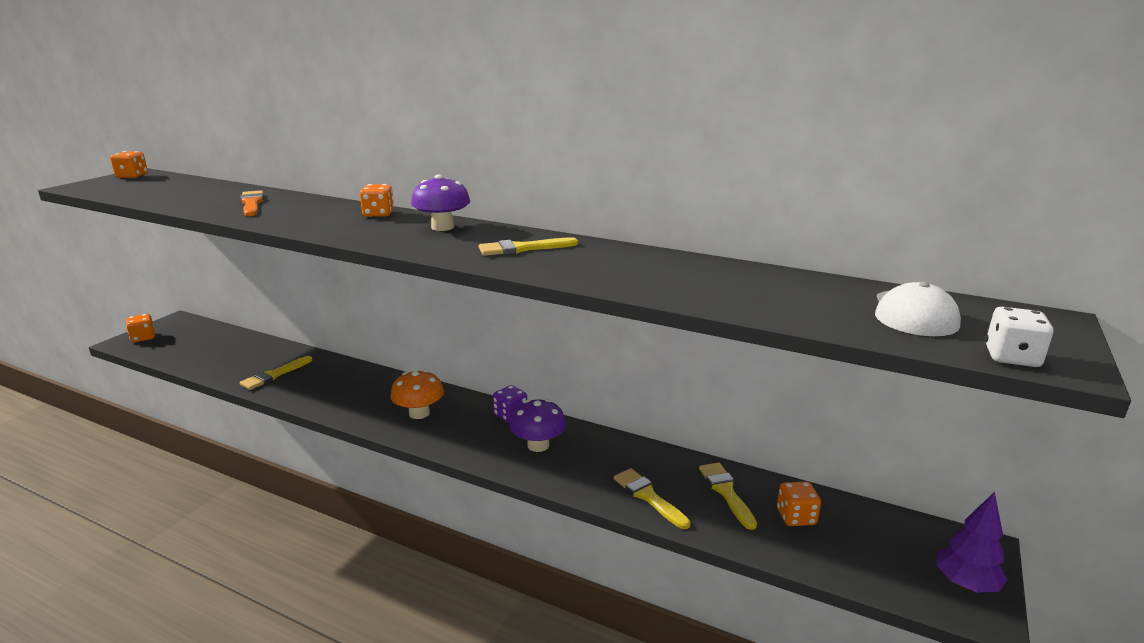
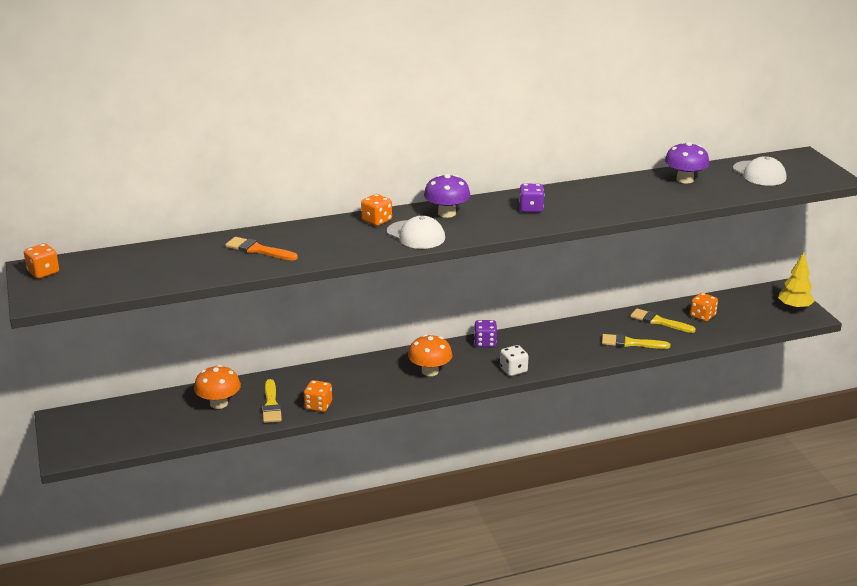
camera: 45 degrees left, 5 degrees up
(143, 338) = (74, 443): orange dice -> orange dice (318, 406)
(254, 356) = (219, 403): none -> orange mushroom
(370, 232) = (416, 235): none -> white cap
(522, 248) = (531, 208): yellow brush -> purple dice
(538, 445) = (533, 350): purple mushroom -> purple mushroom (684, 179)
(965, 584) = (794, 308): purple tree -> yellow tree
(1012, 357) = (818, 182): white dice -> white dice (513, 370)

